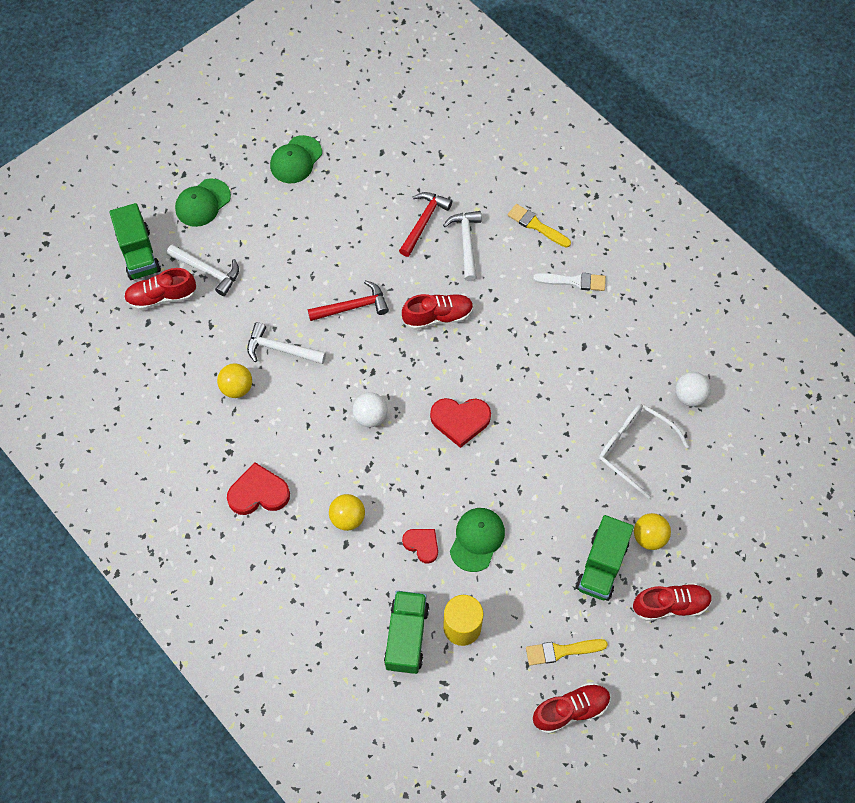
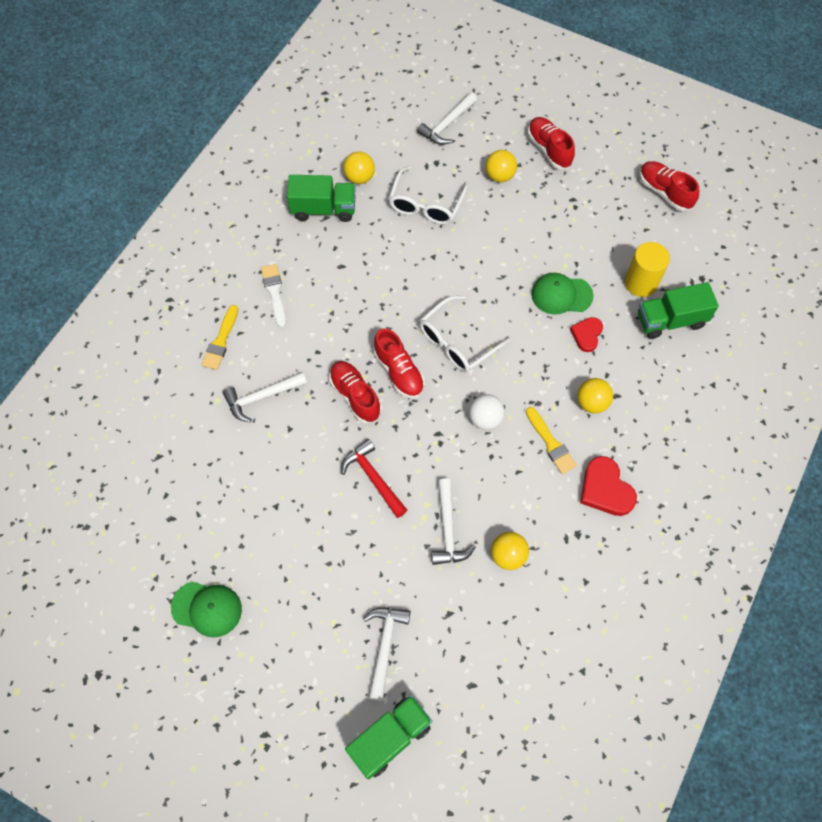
camera: 110 degrees left, 0 degrees up
(162, 297) = (435, 684): red shoe -> red shoe (399, 372)
(202, 203) = (298, 693): green cap -> none
(423, 222) = (249, 445): red hammer -> none
(460, 421) = (457, 342): red heart -> white glasses
(561, 651) = (623, 209): yellow brush -> yellow brush (551, 443)
(602, 566) = (539, 201): green truck -> green truck (323, 209)
(689, 396) = (359, 177): white ball -> yellow ball
(737, 508) = (447, 124): none -> white hammer

